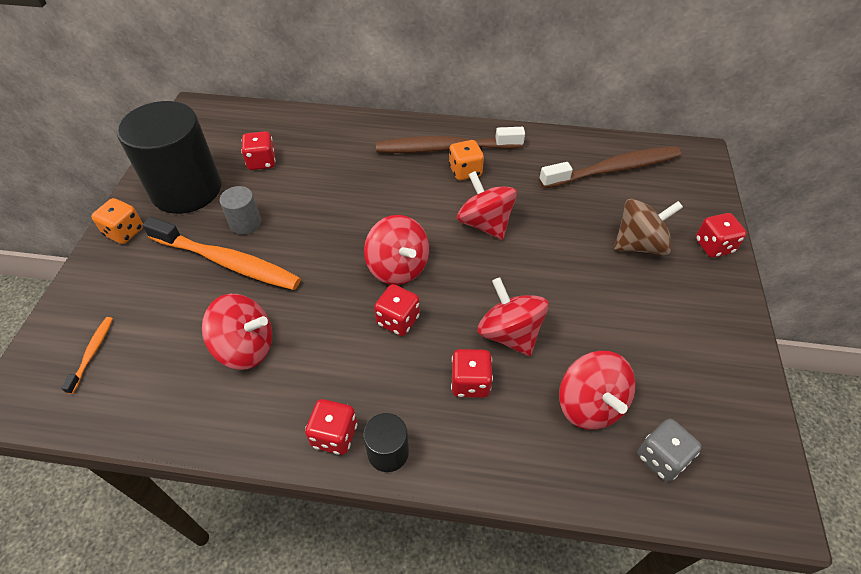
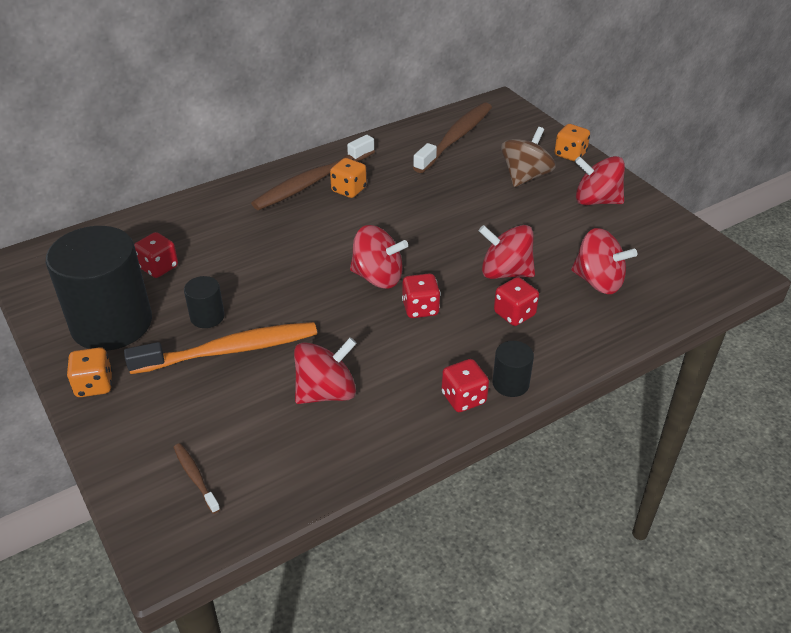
camera: 40 degrees left, 10 degrees down
(92, 353) = (195, 477): orange toothbrush -> brown toothbrush
(245, 223) = (207, 317): grey cylinder -> black cylinder
(485, 223) = (407, 216): red spinning top -> red spinning top (596, 201)
(661, 458) = (665, 284): grey dice -> none
(713, 246) = (570, 154): red dice -> orange dice

